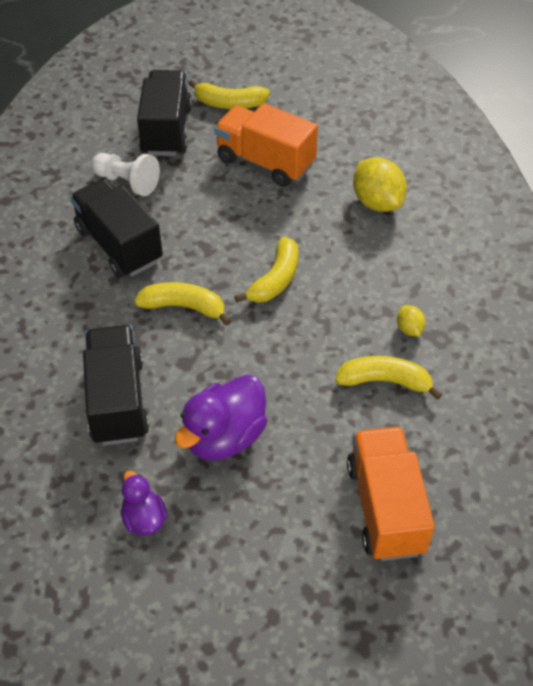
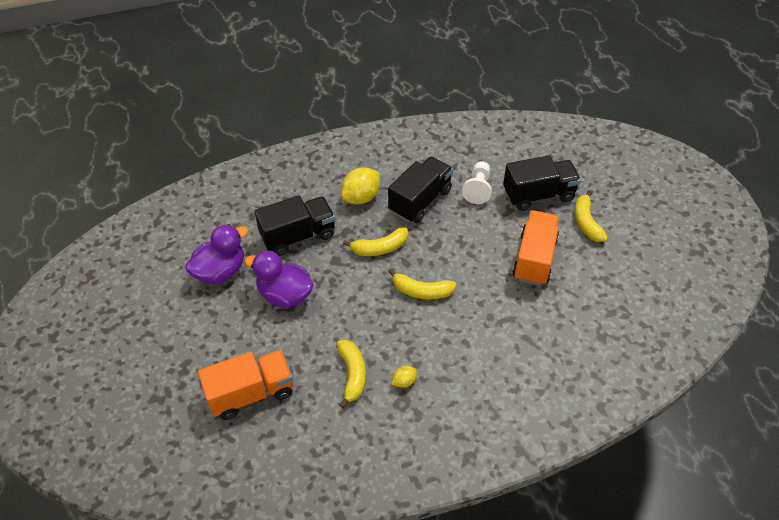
camera: 75 degrees right, 0 degrees up
(144, 518) = (220, 271): purple duck -> purple duck, size x1.76
(184, 307) = (380, 248): yellow banana -> yellow banana turned 75 degrees clockwise
(377, 202) = (524, 337): yellow lemon -> yellow lemon (361, 197)

